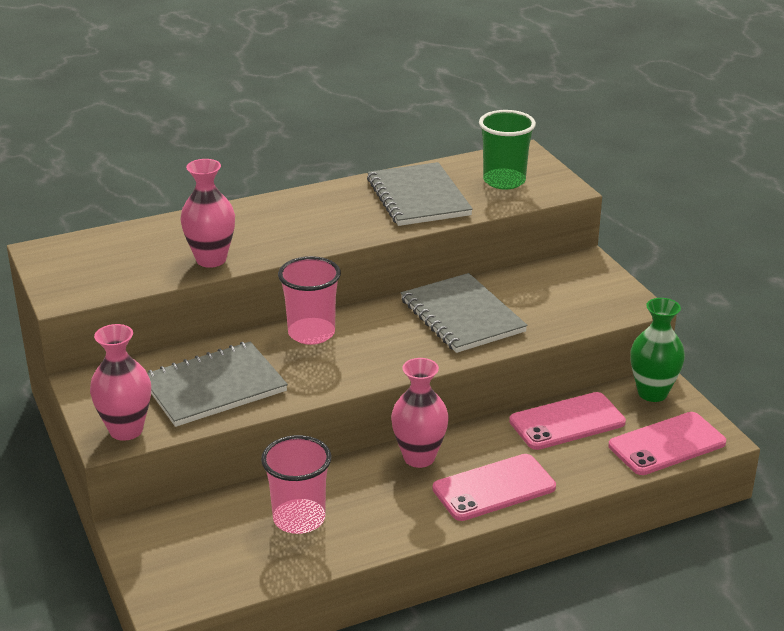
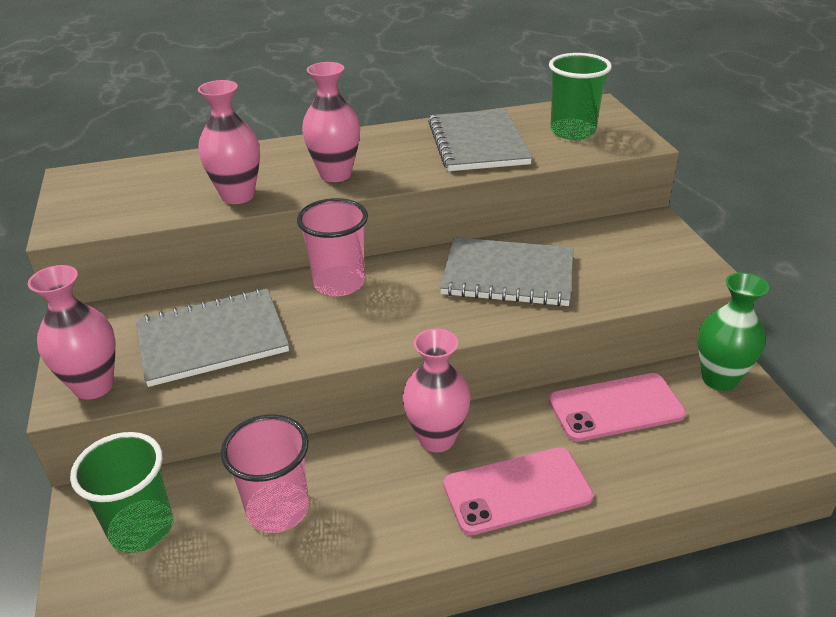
camera: 10 degrees right, 5 degrees up
(188, 542) = (141, 528): none -> green cup
(294, 234) = (335, 174): none -> pink vase
(462, 316) = (508, 275): grey notebook -> grey notebook turned 60 degrees counterclockwise
(667, 444) = (735, 450): pink phone -> none

